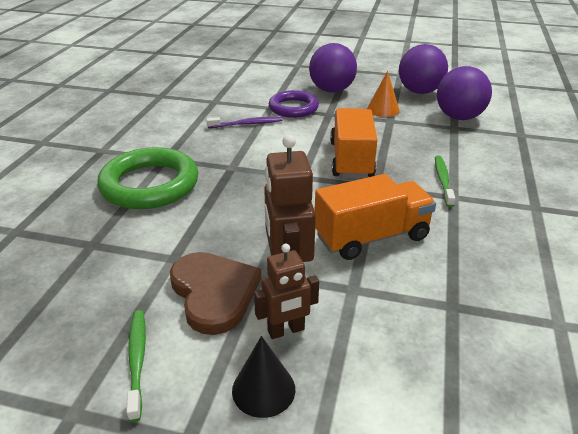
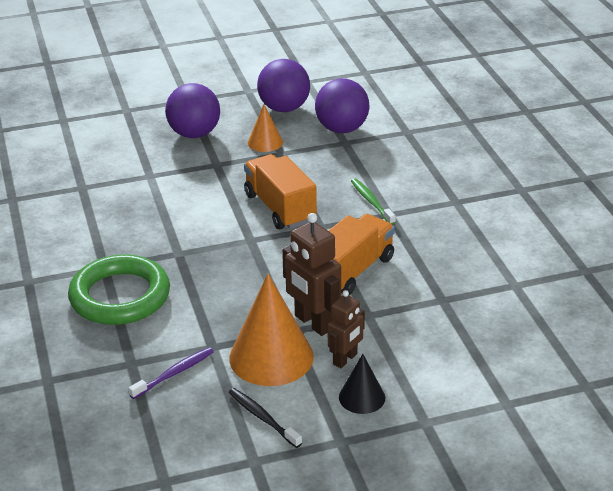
camera: 30 degrees left, 0 degrees up
(137, 360) = (263, 418): green toothbrush -> black toothbrush
(214, 293) = (271, 357): brown heart -> orange cone
(247, 124) = (146, 203): purple toothbrush -> purple toothbrush (174, 373)
(293, 108) = (175, 168): purple ring -> none

